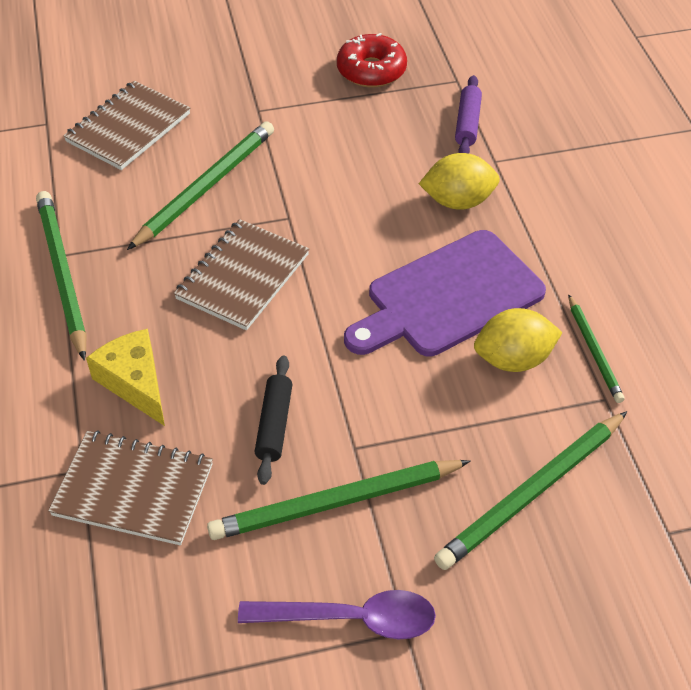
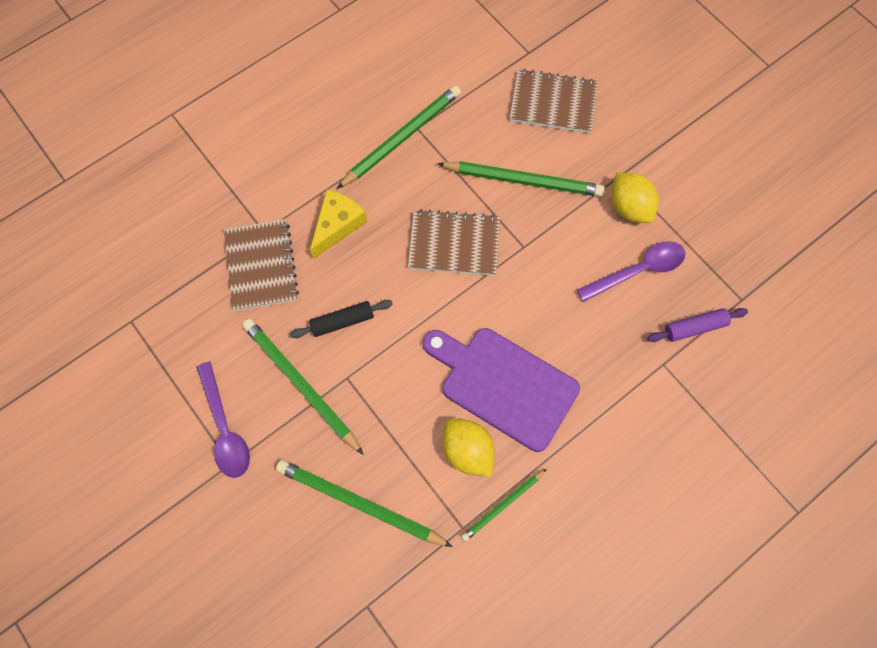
camera: 65 degrees right, 20 degrees up
(371, 70) = (714, 232): red donut -> none
(378, 139) = (638, 271): none -> purple spoon
(458, 201) = (603, 354): yellow lemon -> yellow lemon (629, 207)

